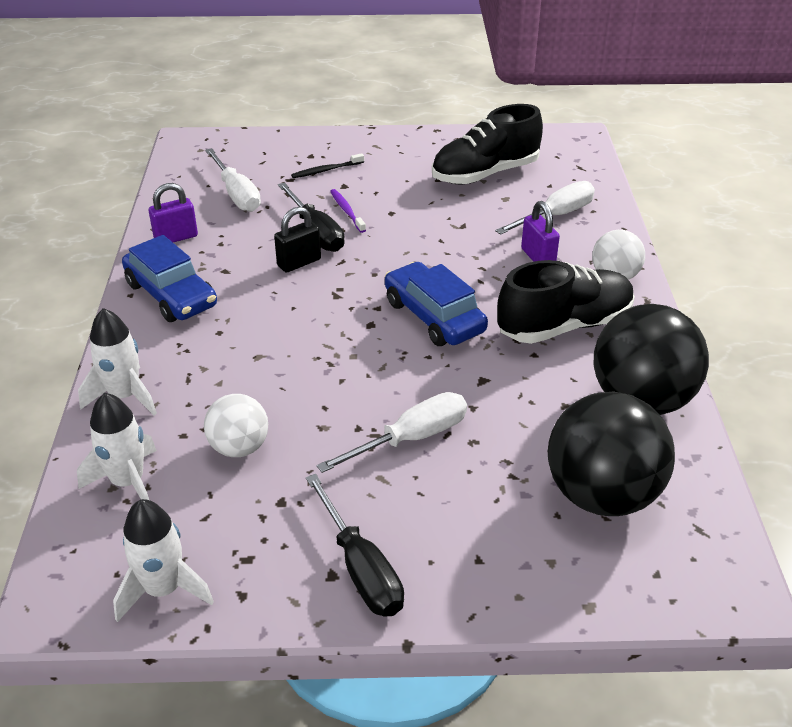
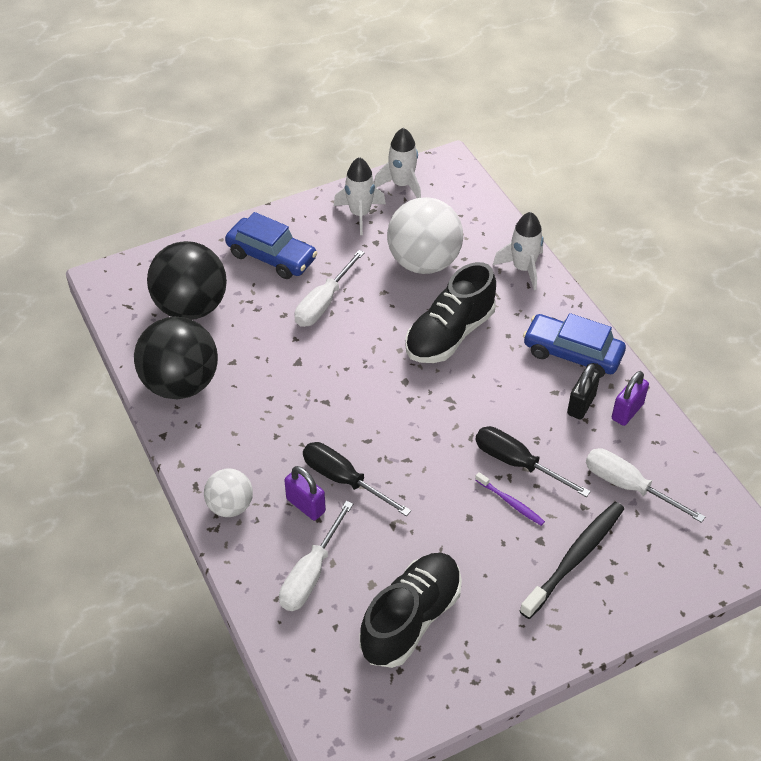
camera: 155 degrees right, 10 degrees up
(128, 482) = (469, 223): white rocket -> white rocket (360, 214)
(239, 447) = (424, 262): white ball -> white ball, size x1.81
(299, 263) = (504, 422): black padlock -> black padlock (581, 405)
(326, 170) = (575, 558): black toothbrush -> black toothbrush, size x1.91
(361, 568) = (310, 225): black screwdriver -> black screwdriver (343, 480)
(434, 316) = (361, 405): blue car -> blue car (271, 256)
(564, 326) = (256, 433): black shoe -> black shoe (449, 334)

